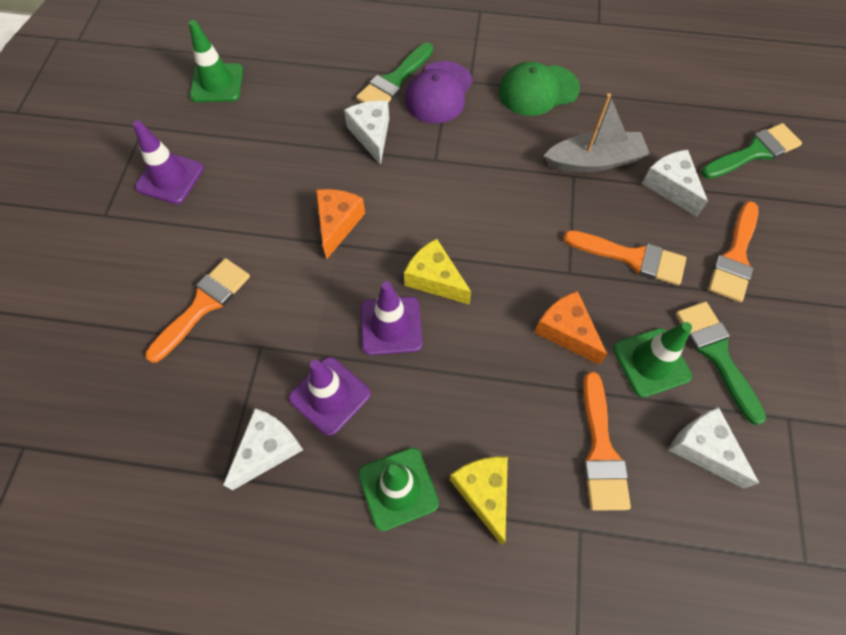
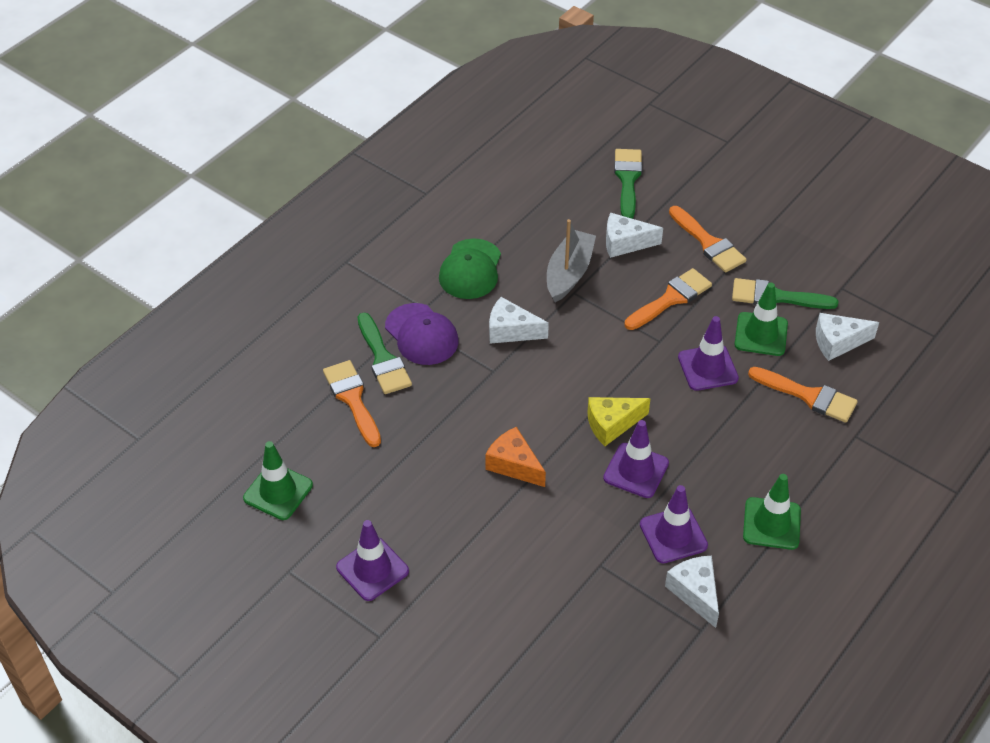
camera: 60 degrees left, 15 degrees down
(203, 305) = (534, 590): orange brush -> orange brush (352, 399)
(371, 135) = (434, 401): white cheese -> white cheese (511, 330)
(484, 492) = (802, 475): yellow cheese -> none
(566, 331) = (708, 368): orange cheese -> purple traffic cone

